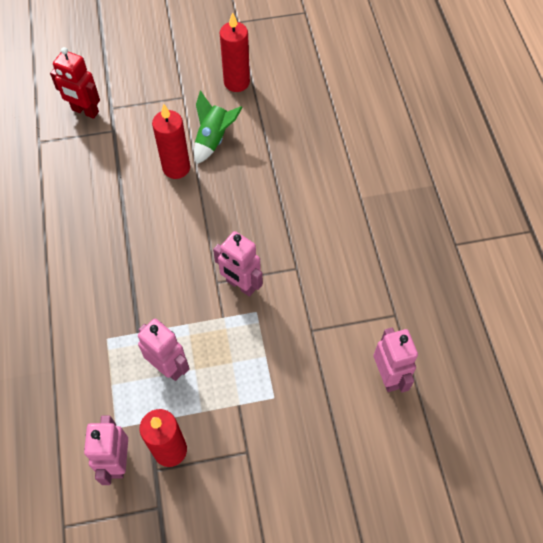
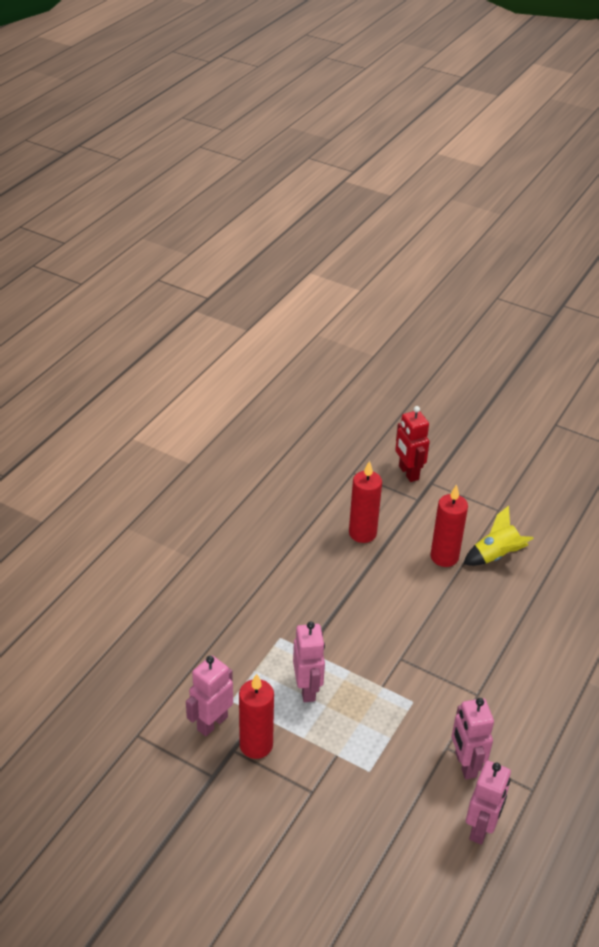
camera: 40 degrees right, 20 degrees down
(213, 139) = (495, 556): green rocket -> yellow rocket
(236, 82) = (556, 527): red candle -> red candle (362, 533)
(240, 285) = (418, 674): pink robot -> pink robot (465, 764)

